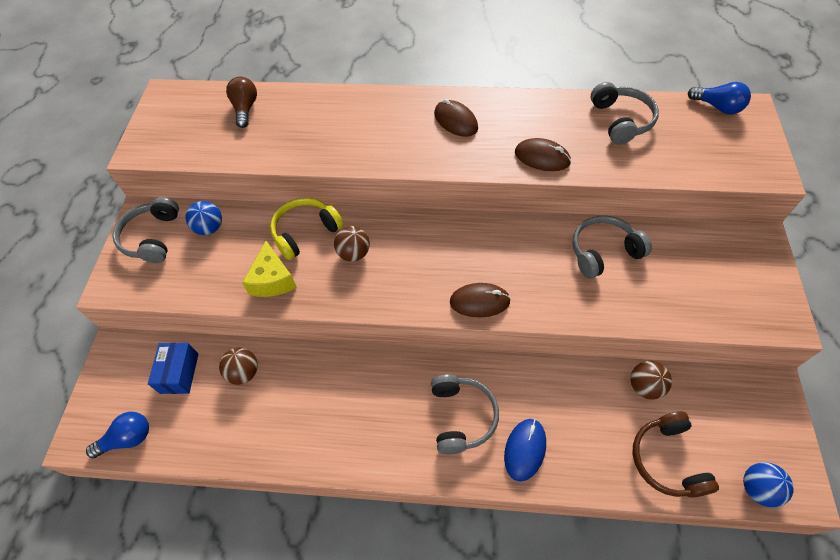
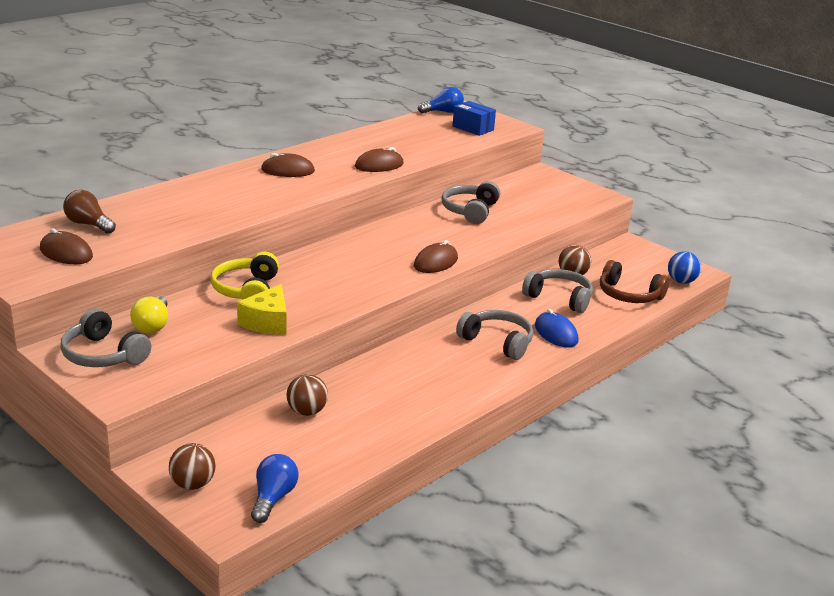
camera: 55 degrees left, 30 degrees down
(179, 373) = (250, 443): blue box -> blue box (473, 128)
(195, 133) = (66, 253): none -> brown mouse
(210, 228) = (152, 325): blue ball -> yellow light bulb
(272, 280) = (267, 322): yellow cheese -> yellow cheese turned 75 degrees clockwise
(354, 253) = (307, 282): brown ball -> brown ball (193, 484)
(621, 120) = (398, 135): grey headphones -> grey headphones (559, 298)

